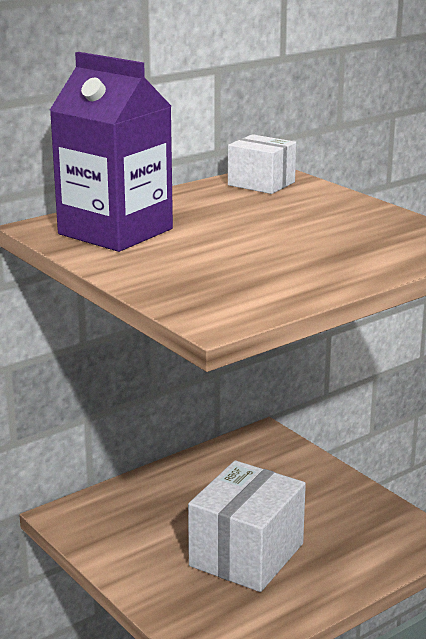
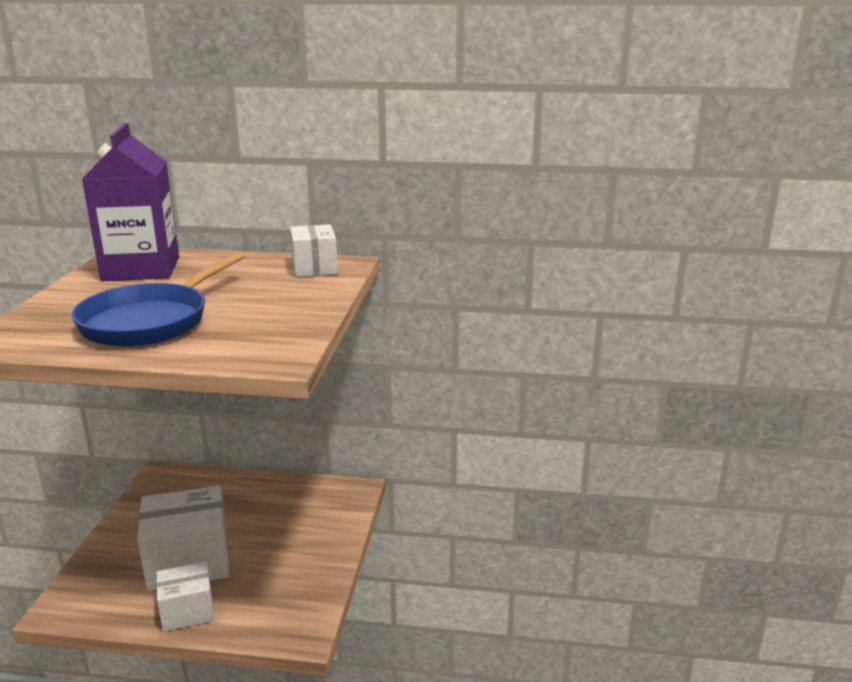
camera: 45 degrees right, 0 degrees up
(283, 258) = (151, 321): none -> blue pan
(323, 582) = (187, 611): none -> white box

